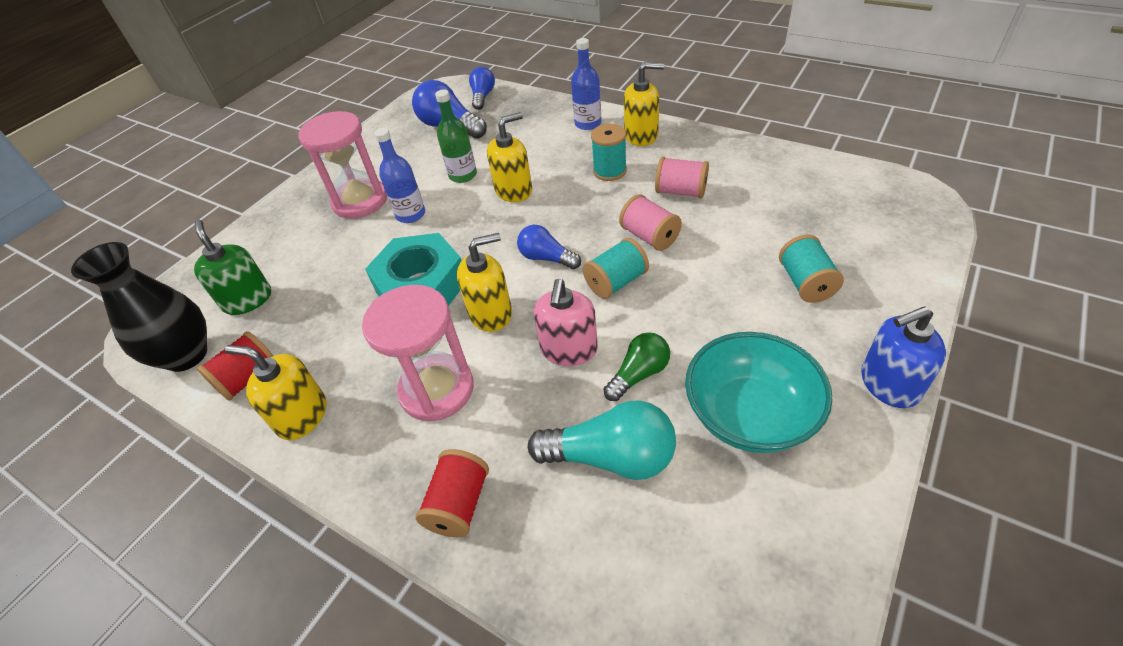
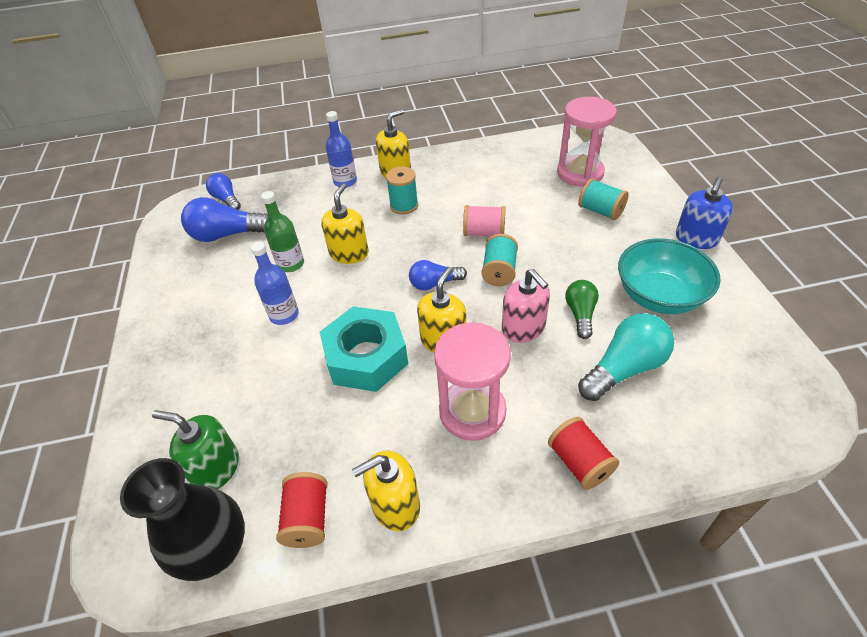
camera: 45 degrees left, 0 degrees up
(360, 201) = (219, 331): pink hourglass -> pink hourglass (580, 173)
(681, 192) = (468, 196): pink spool -> none

